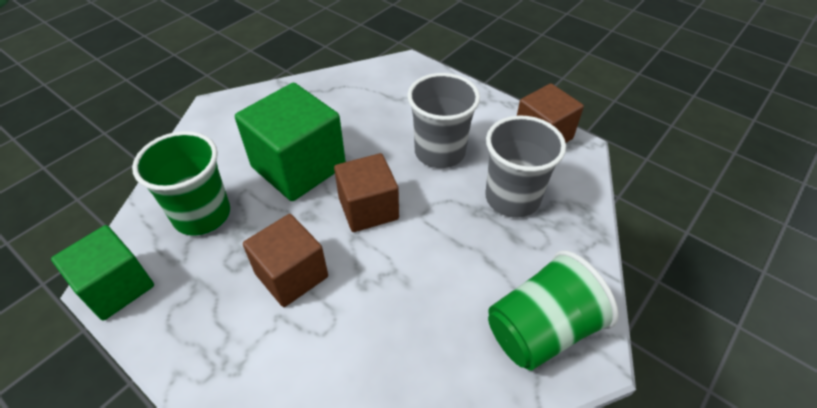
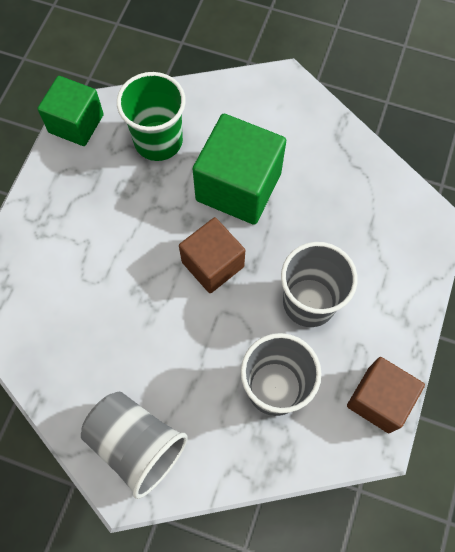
camera: 70 degrees right, 20 degrees up
(291, 275) = (125, 234): brown cube -> none
(541, 330) = (137, 444): green cup -> grey cup

